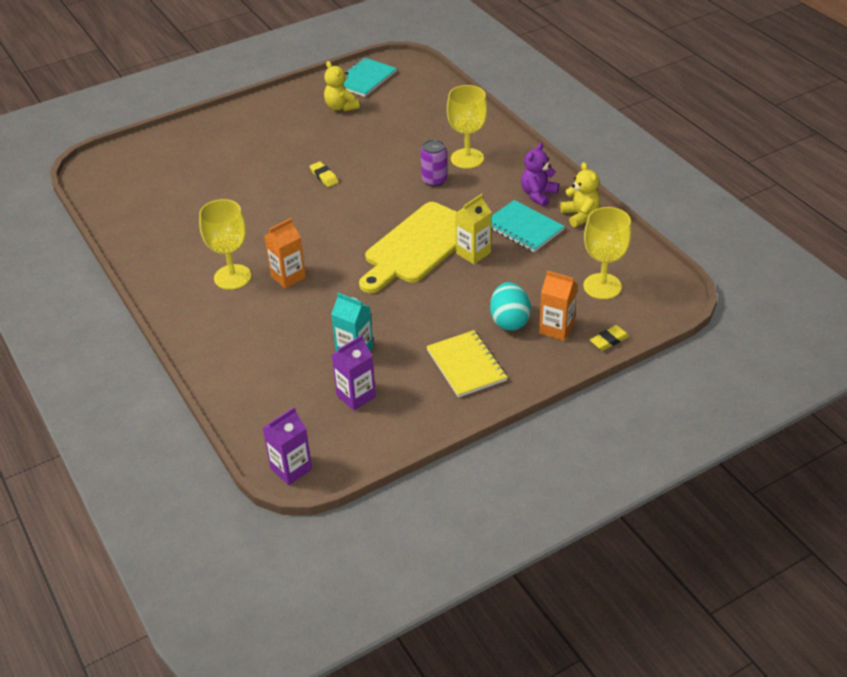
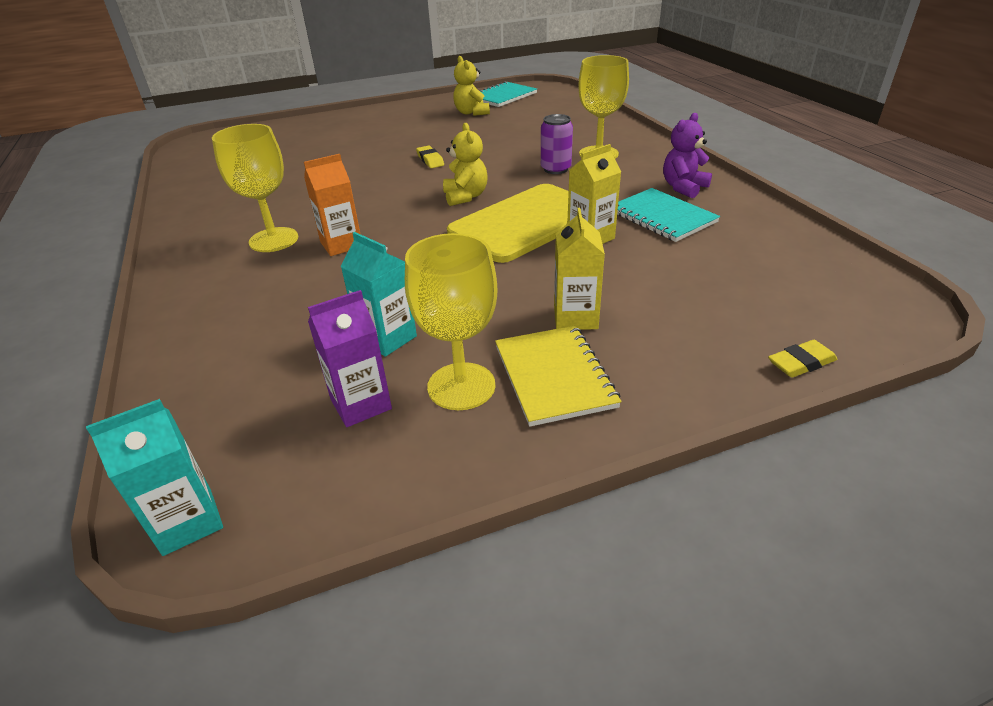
camera: 10 degrees right, 5 degrees down
(291, 469) = (188, 521): purple carton -> turquoise carton
(472, 323) = (575, 317): none -> yellow carton
(509, 321) = (633, 320): turquoise egg -> none
(556, 328) = (708, 337): orange carton -> none
(580, 215) = (740, 209): yellow teddy bear -> yellow teddy bear (465, 197)
(602, 286) = (780, 288): yellow goblet -> yellow goblet (461, 386)

